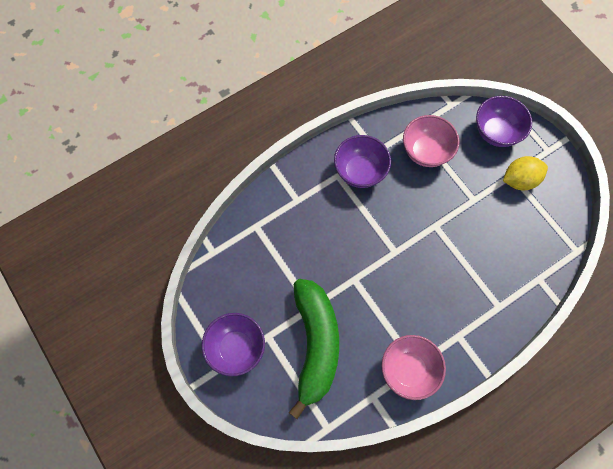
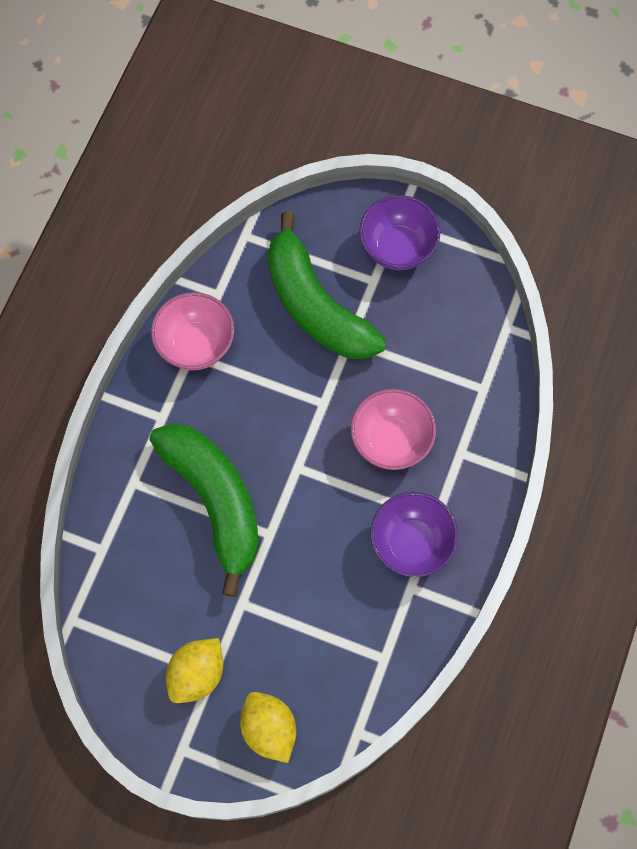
camera: 145 degrees right, 0 degrees up
(426, 151) = (346, 631): pink bowl -> pink bowl (391, 441)
(456, 263) = (215, 502): none -> green banana
(496, 132) = (269, 729): purple bowl -> yellow lemon

